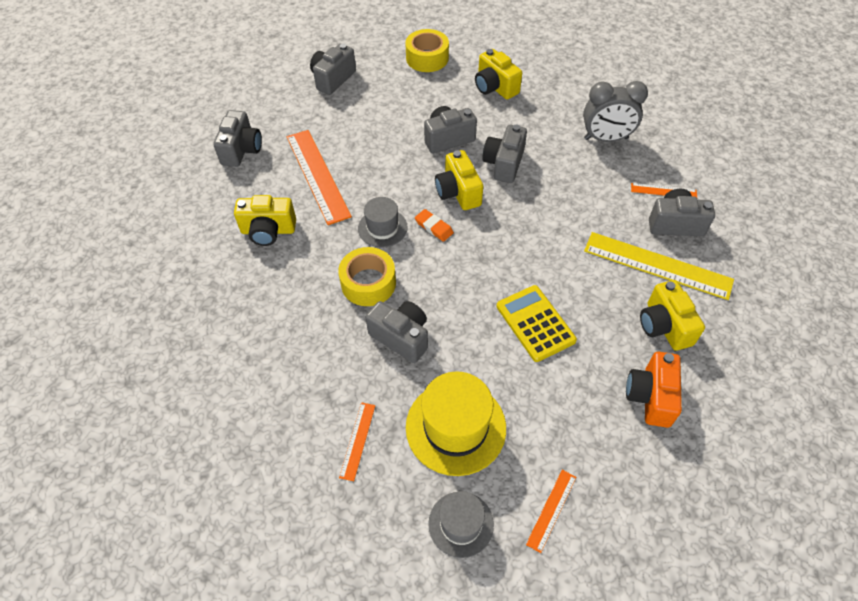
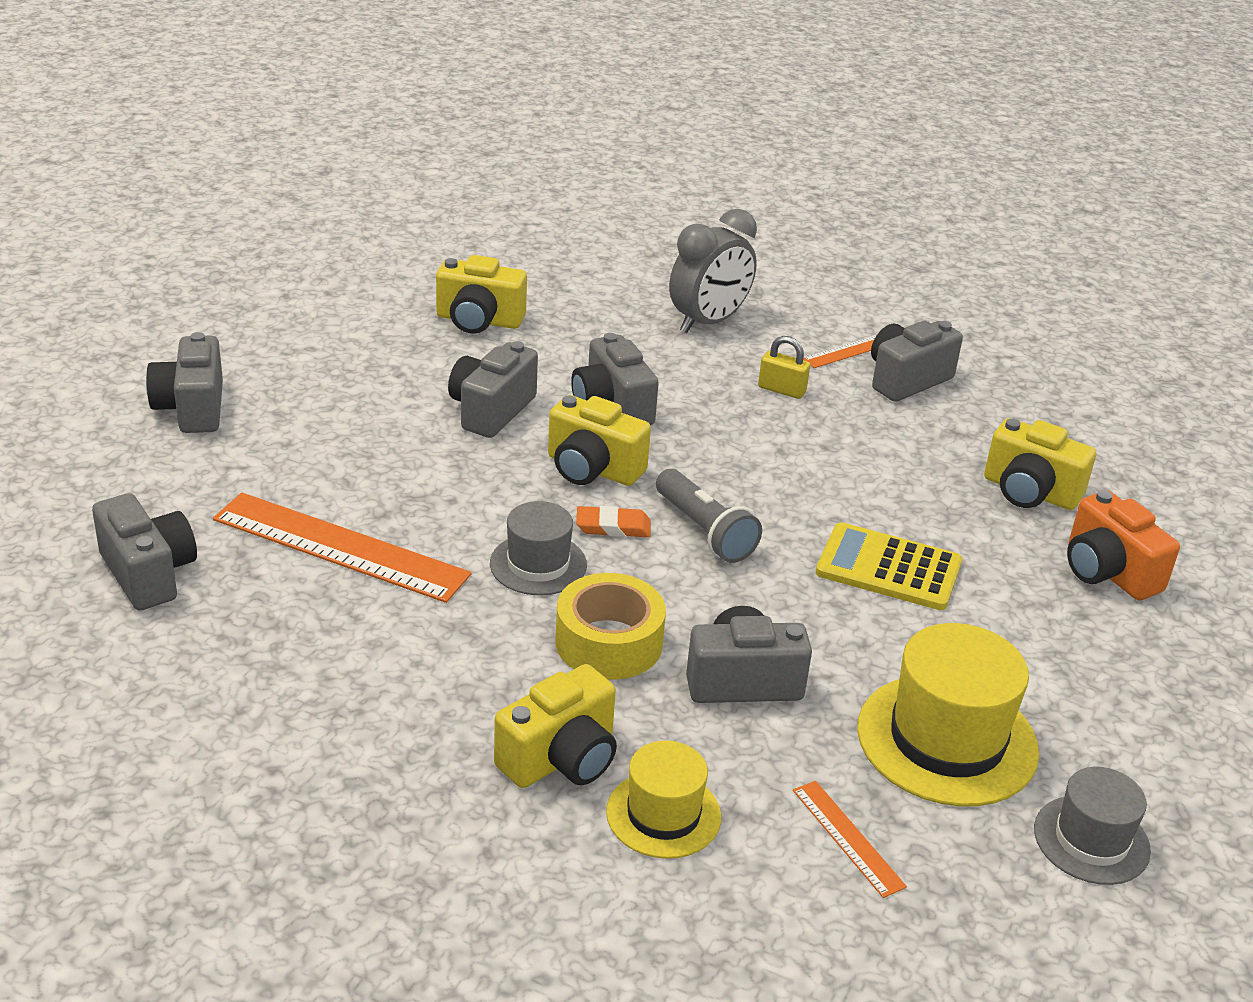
camera: 45 degrees left, 20 degrees down
(268, 231) = (354, 660): yellow camera -> yellow camera (561, 758)
(300, 376) = (663, 814): none -> yellow hat
(427, 58) = (323, 322): yellow tape -> none
(471, 253) = (705, 531): none -> grey flashlight
(551, 510) = (1162, 754): orange ruler -> none
(599, 196) = (781, 390): none -> yellow padlock
(657, 265) = (943, 433): yellow ruler -> none

